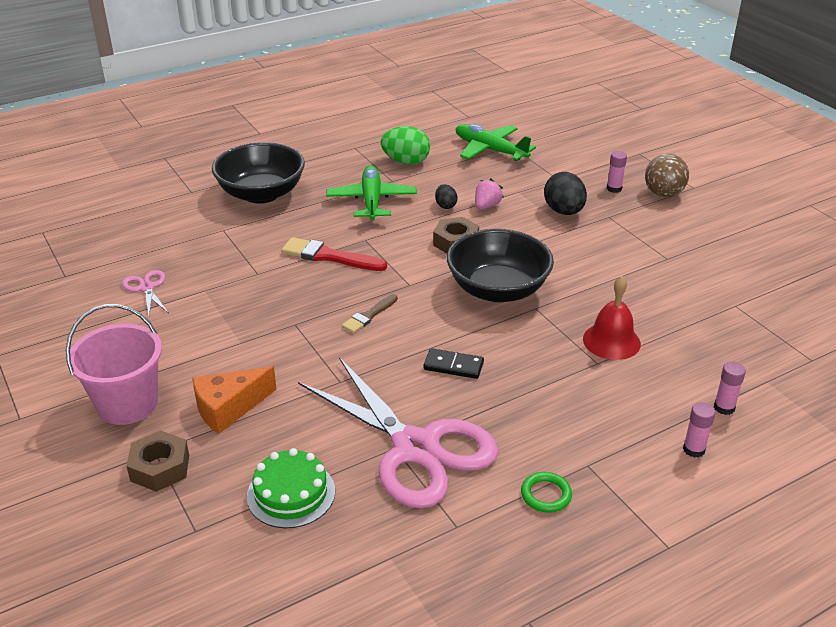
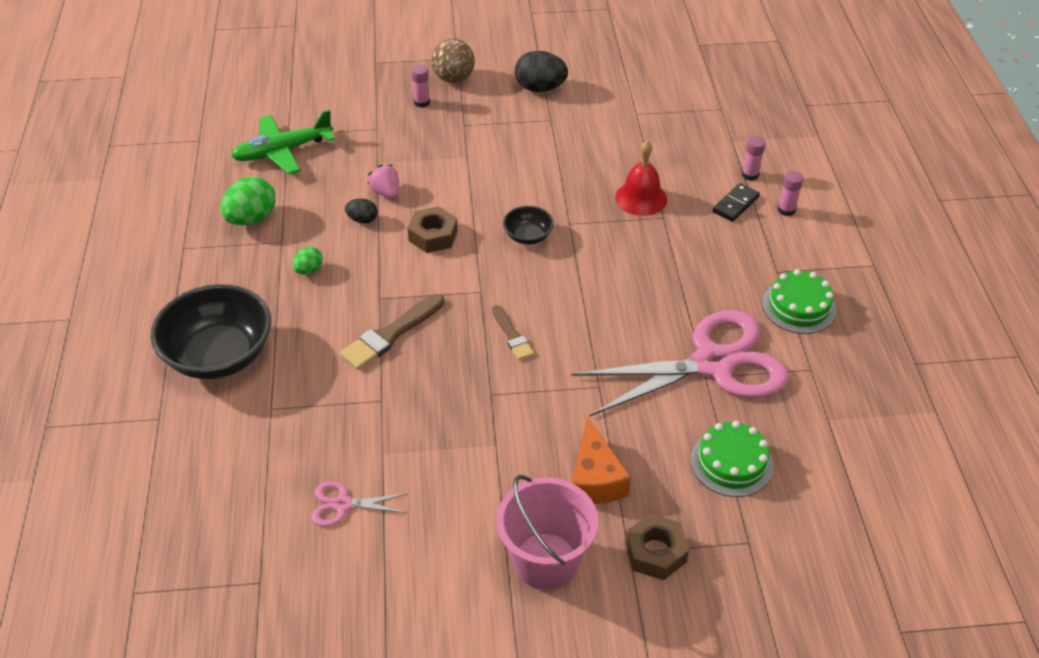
camera: 65 degrees left, 10 degrees up
(329, 256) = (390, 334): red brush -> brown brush
(371, 201) = (309, 270): green plane -> green egg
(453, 366) = (620, 304): black domino -> black domino (735, 204)
(498, 289) = (528, 236): black bowl -> black bowl, size x0.48
(546, 495) = (799, 306): green ring -> green cake
(564, 211) = (435, 148): black egg -> black egg (540, 88)

